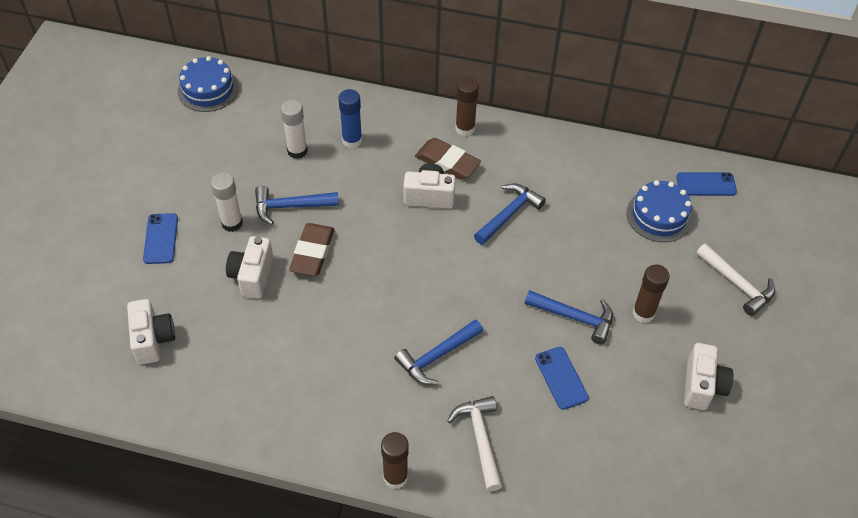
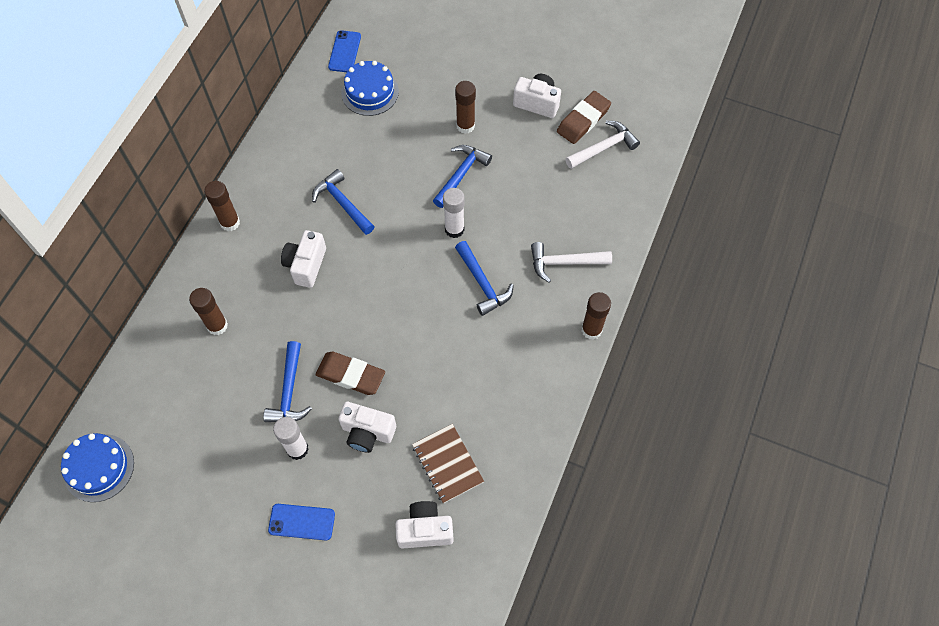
camera: 80 degrees left, 10 degrees up
(222, 350) = (447, 464): none -> brown notebook
(297, 151) = (217, 379): white glue stick -> white glue stick (454, 229)
(352, 140) = (217, 325): blue glue stick -> brown glue stick
(447, 162) = (268, 244): brown eraser -> brown eraser (583, 120)
(561, 378) = (516, 195): blue phone -> none
(737, 284) = (449, 57): white hammer -> white hammer (604, 147)

